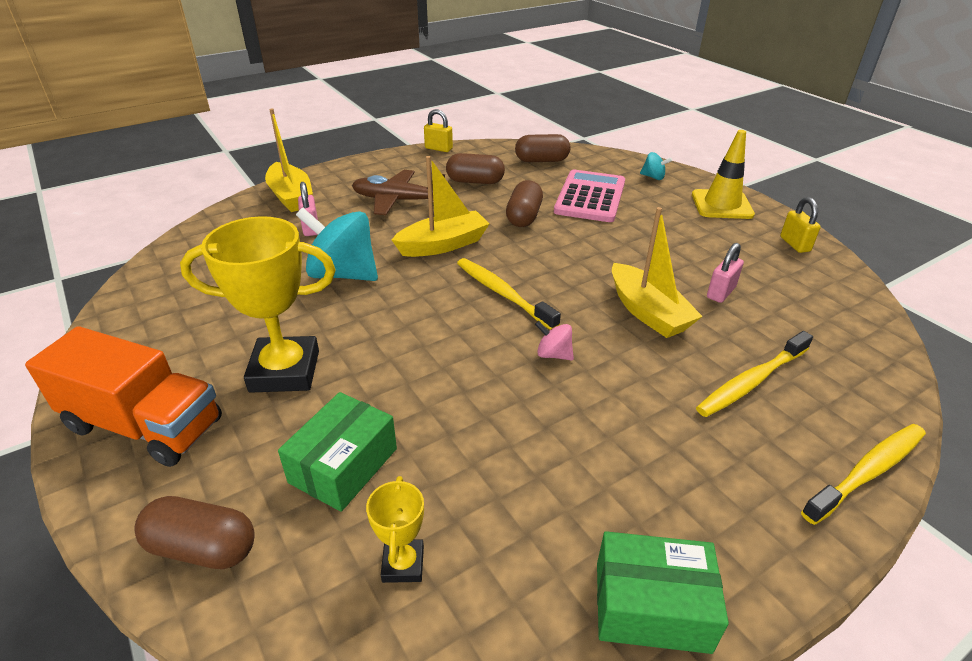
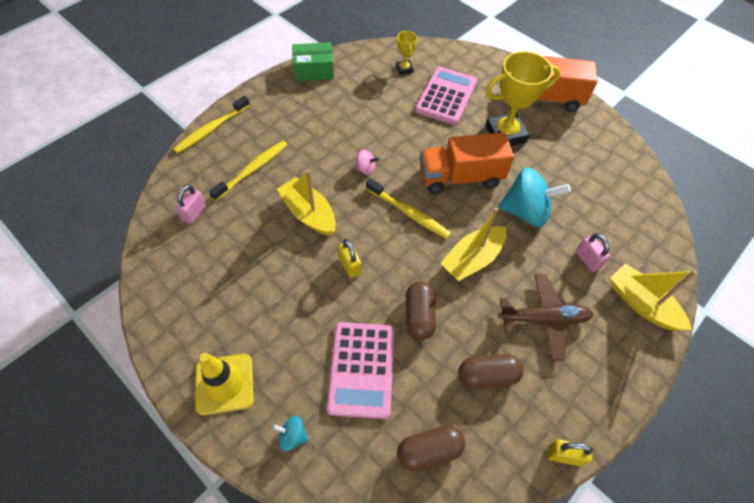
camera: 165 degrees right, 20 degrees up
(203, 548) = (478, 63): brown capsule -> none
(343, 465) = (446, 96): green box -> pink calculator
(406, 322) = (460, 177): none -> orange truck
(720, 292) = (254, 243): pink padlock -> pink padlock (194, 213)
(794, 244) = (173, 322): yellow padlock -> yellow padlock (350, 266)

